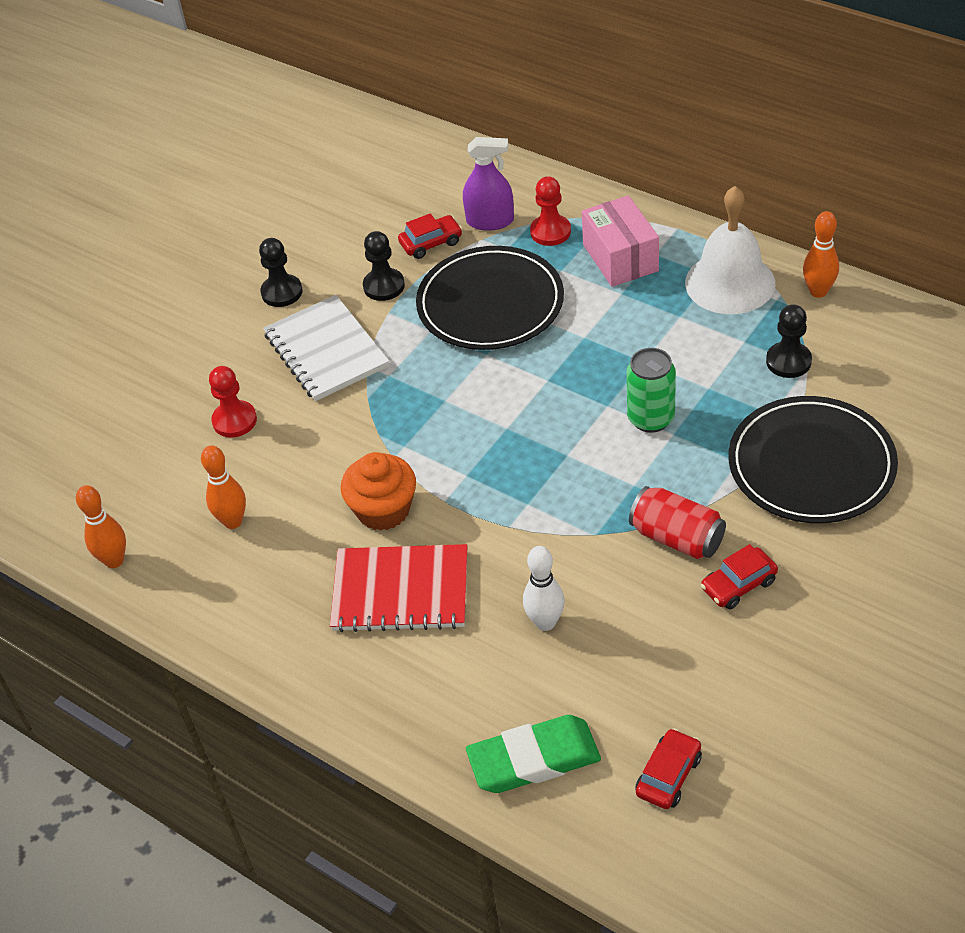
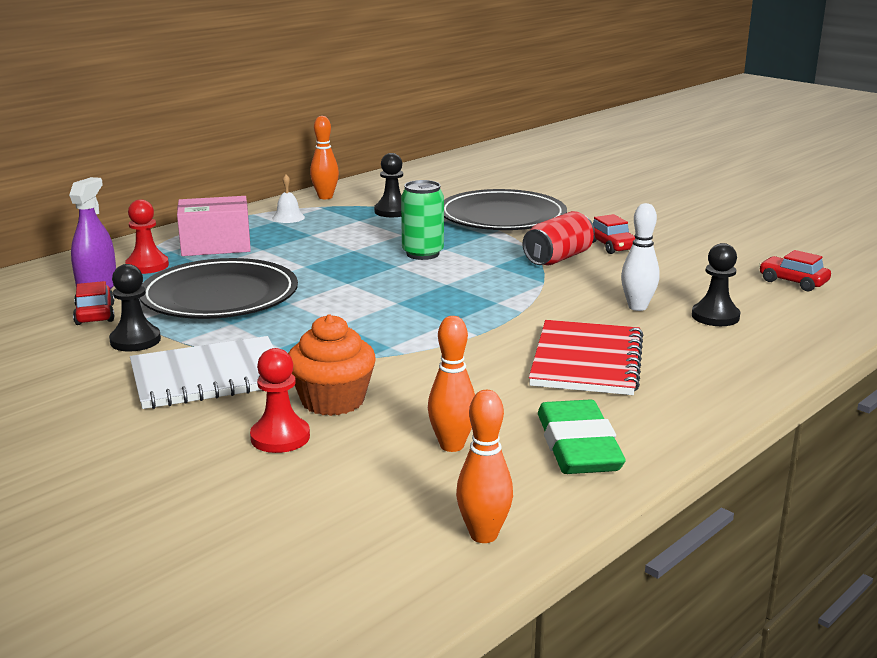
camera: 85 degrees left, 25 degrees down
(282, 292) = (76, 397): black pawn -> black pawn (715, 316)
(383, 510) = (474, 362): orange cupcake -> orange cupcake (333, 400)
(533, 759) = (784, 323): green eraser -> green eraser (578, 446)
(730, 283) = (288, 217): white bell -> white bell, size x0.42

